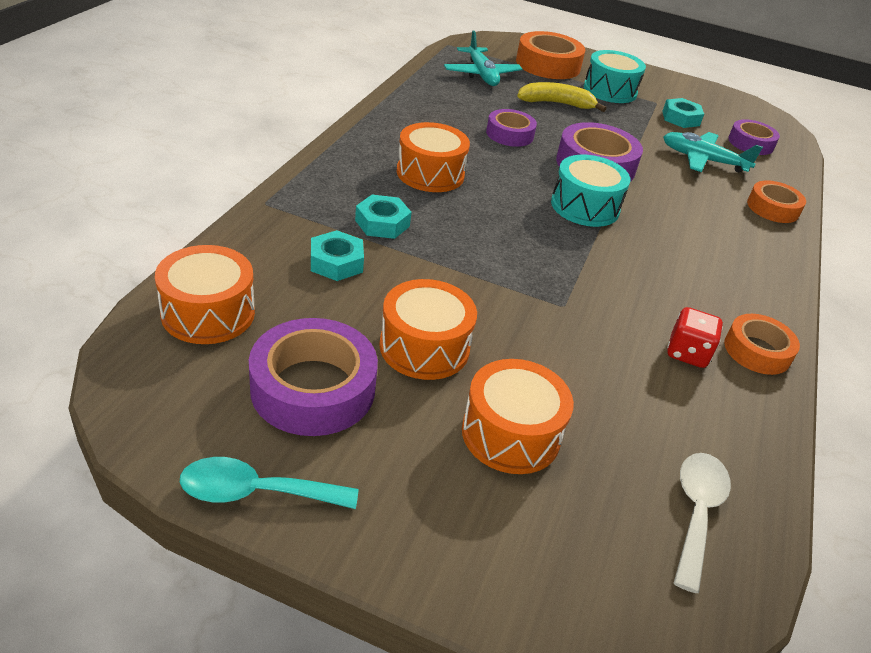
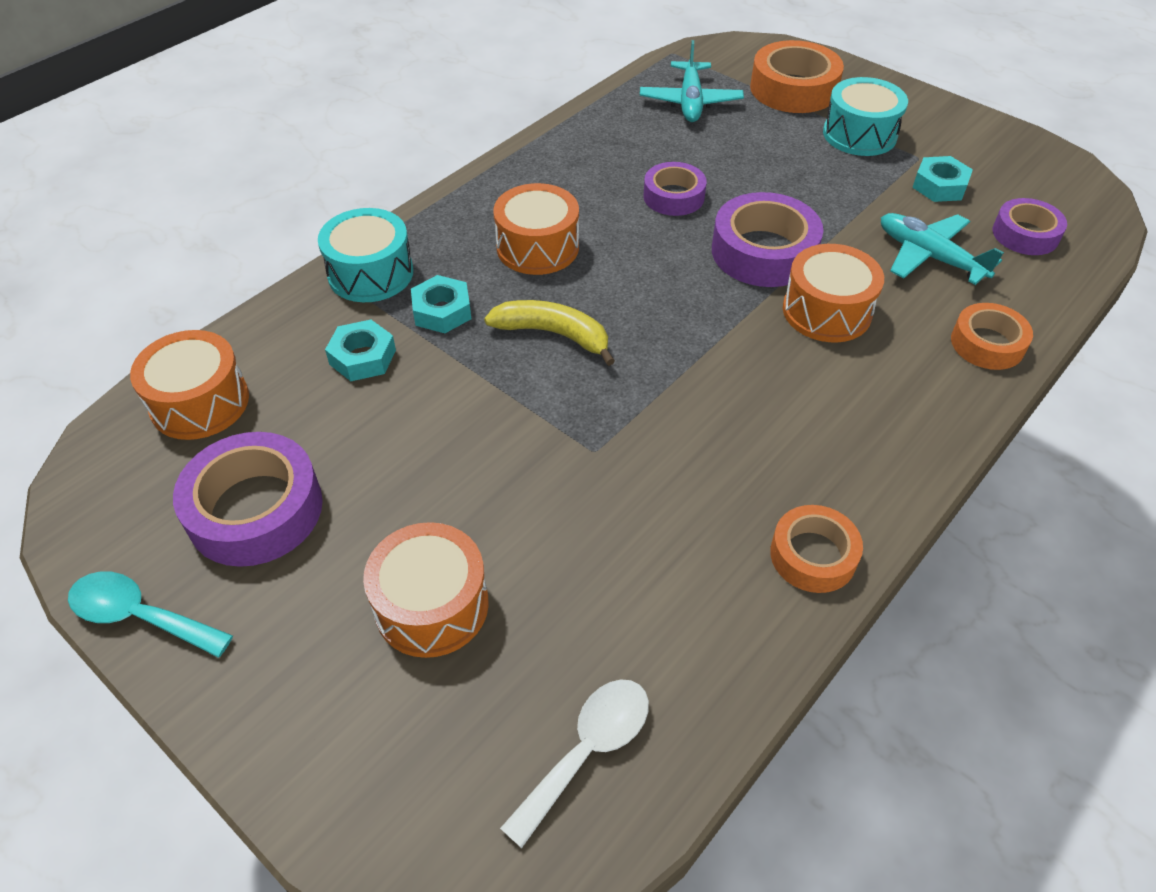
camera: 25 degrees right, 10 degrees up
(424, 347) = (398, 480): orange drum -> orange drum (826, 311)
(556, 103) = (767, 152): yellow banana -> yellow banana (553, 334)
(585, 206) = (709, 313): turquoise drum -> turquoise drum (370, 273)
(687, 353) = (713, 542): red dice -> none

